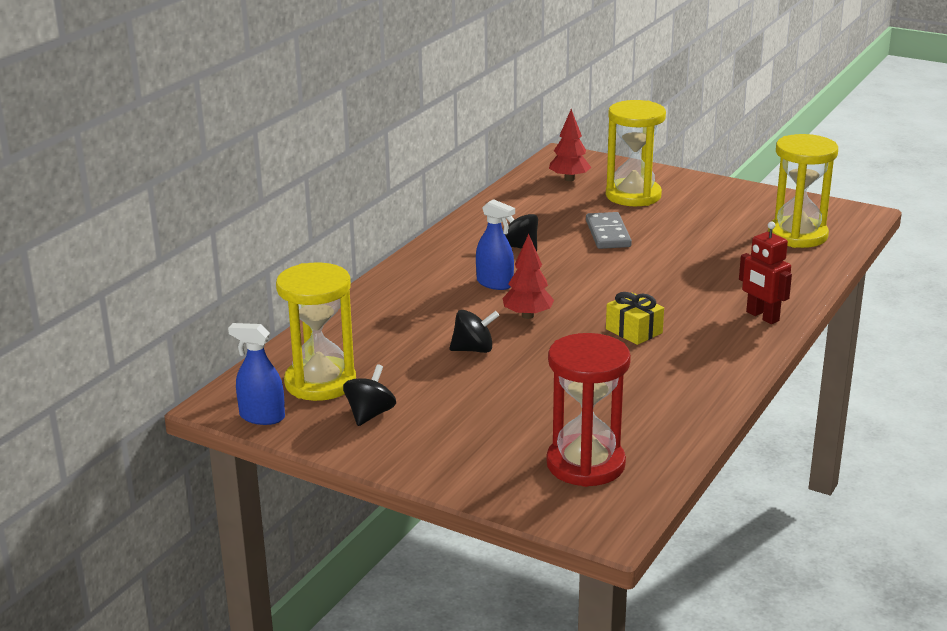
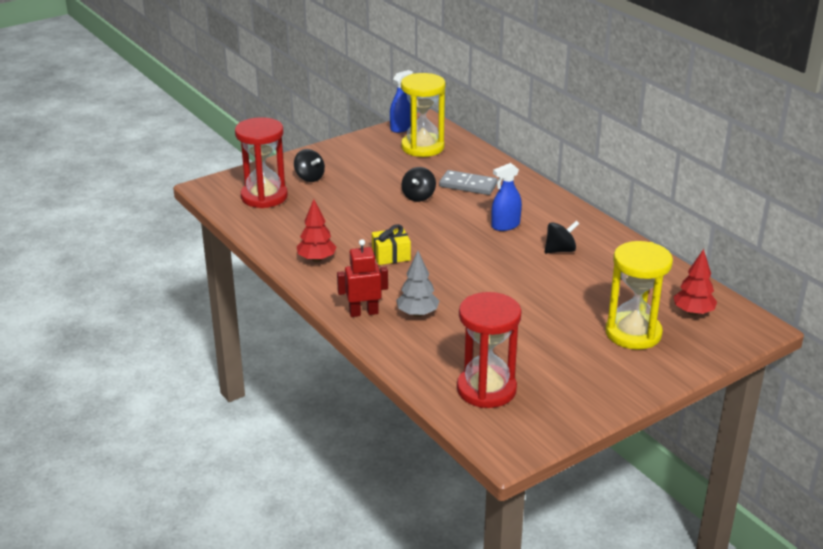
camera: 115 degrees right, 5 degrees up
(370, 414) = (375, 153): black spinning top -> black spinning top (309, 177)
(528, 316) = (447, 225): red tree -> red tree (316, 259)
(608, 234) = (558, 295): grey domino -> grey domino (468, 185)
(727, 289) = (417, 314): none -> grey tree
(797, 235) = (486, 389): yellow hourglass -> red hourglass

